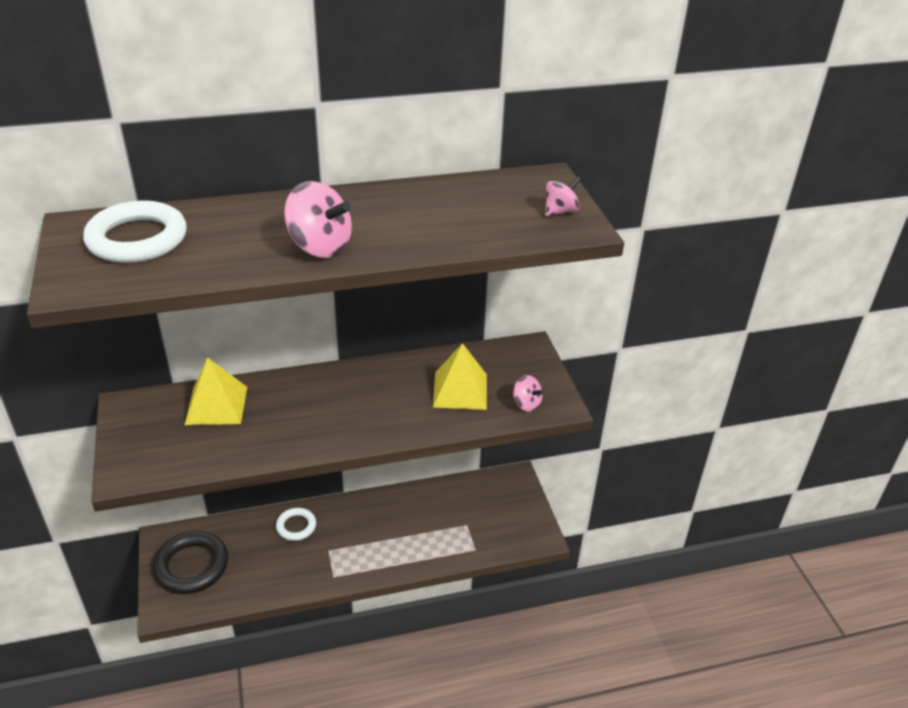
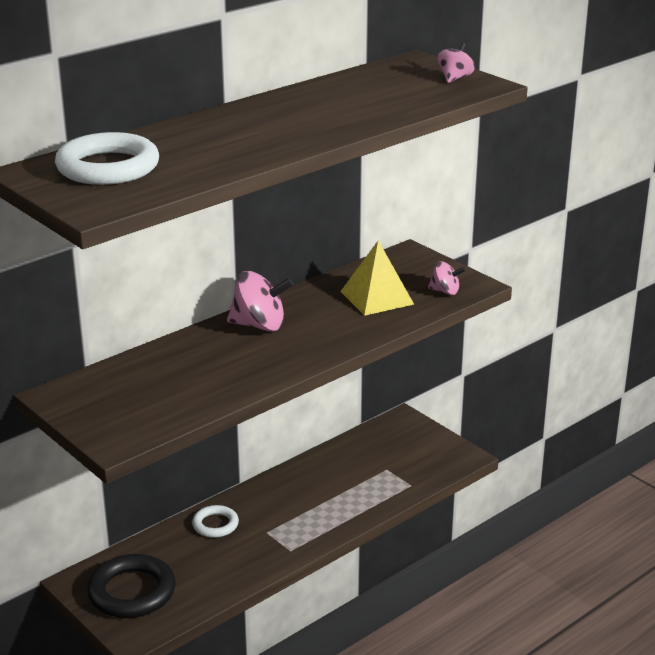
camera: 25 degrees left, 10 degrees down
(216, 405) = (152, 369): yellow pyramid -> none
(320, 247) = (284, 138): pink spinning top -> pink spinning top (259, 325)

